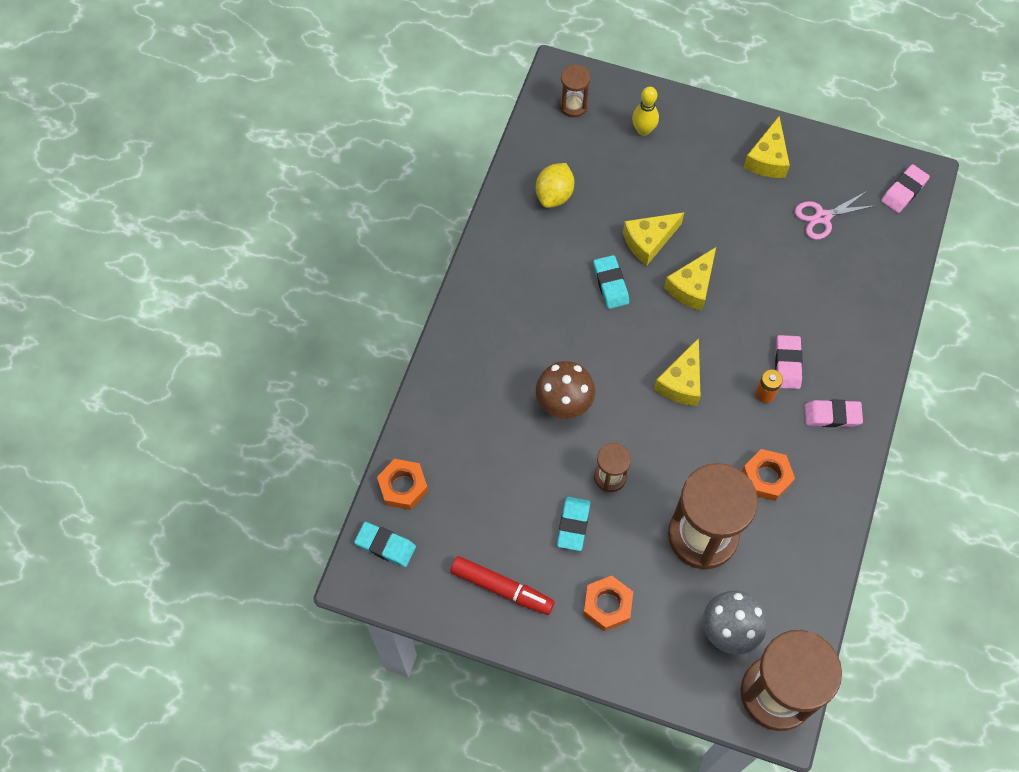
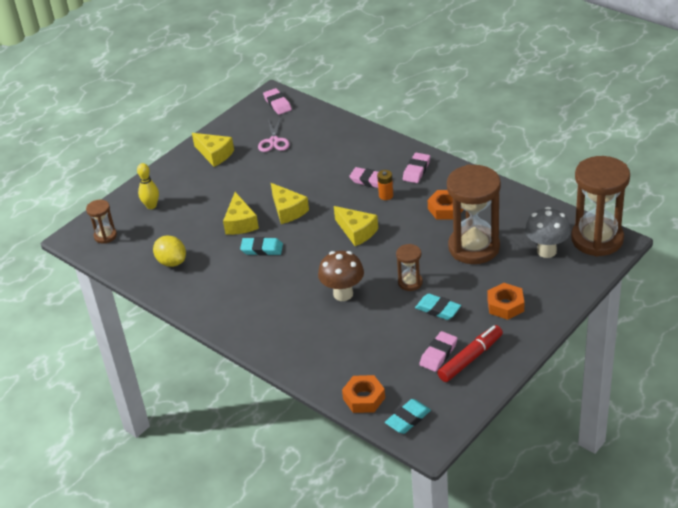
camera: 65 degrees left, 25 degrees down
(497, 548) = (438, 354): none -> pink eraser

